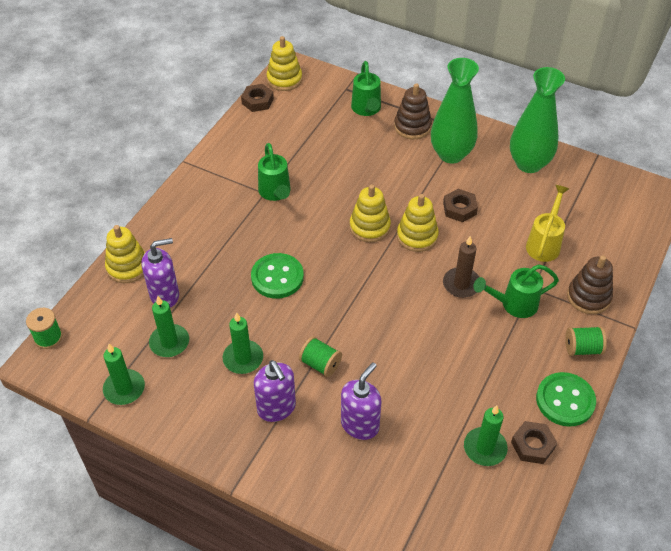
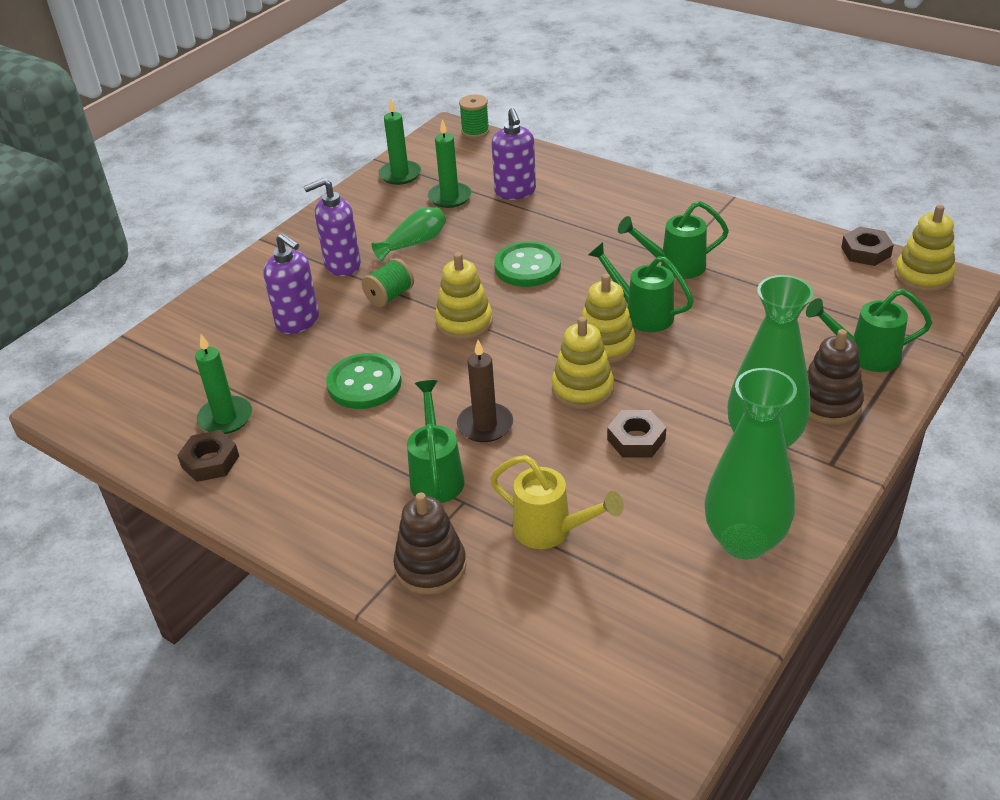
camera: 100 degrees right, 10 degrees down
(127, 267) = (560, 168): yellow stacking toy -> yellow stacking toy (464, 322)
(243, 358) = (414, 243): green candle -> green vase
(333, 209) = (641, 314): none -> green watering can
(565, 400) = (260, 504): green button -> green button (364, 383)
(582, 348) = (337, 540): green spool -> none

